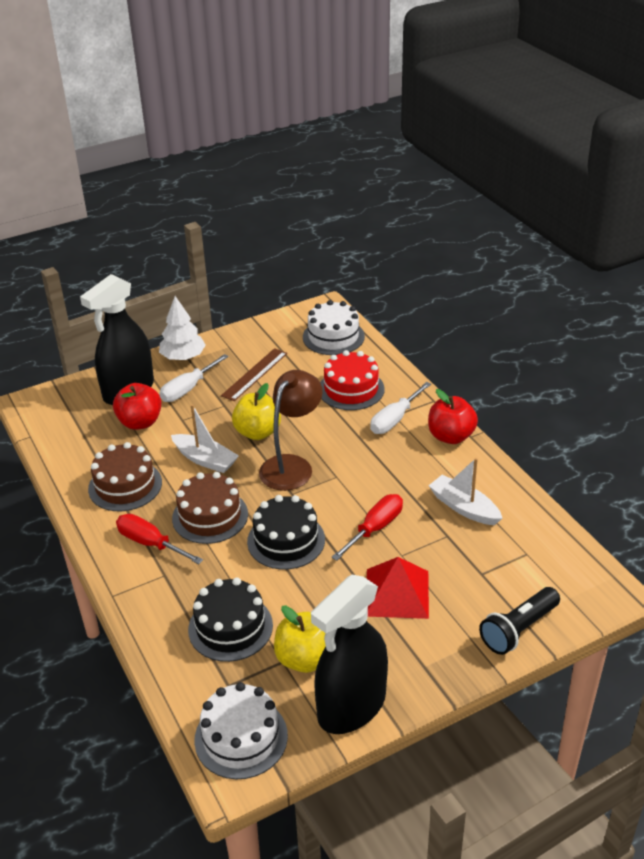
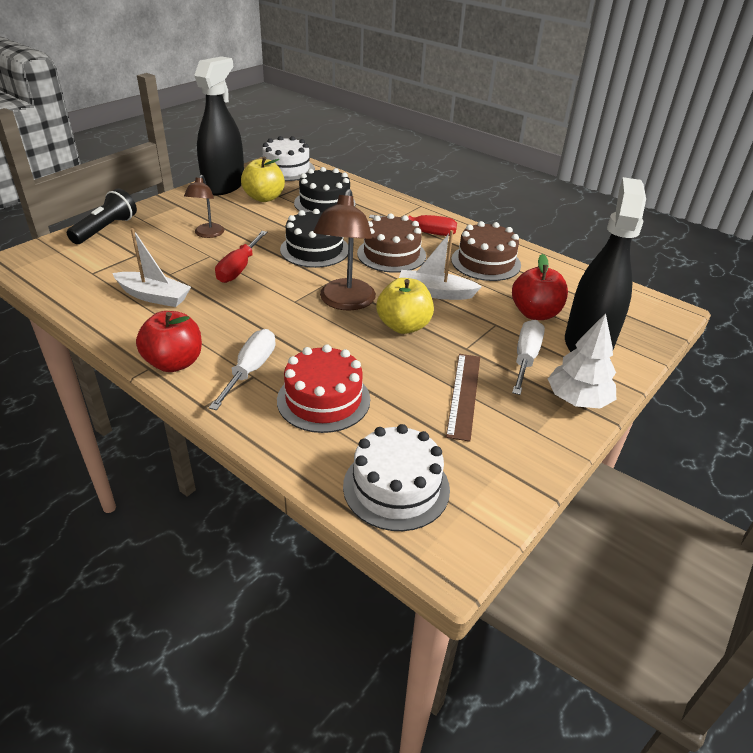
camera: 155 degrees right, 0 degrees up
(397, 593) = (207, 234): red pyramid -> brown lamp

